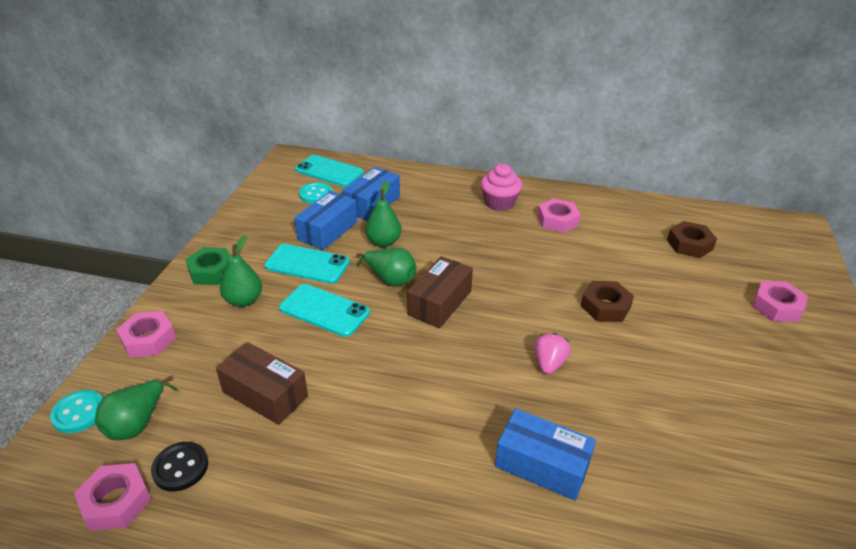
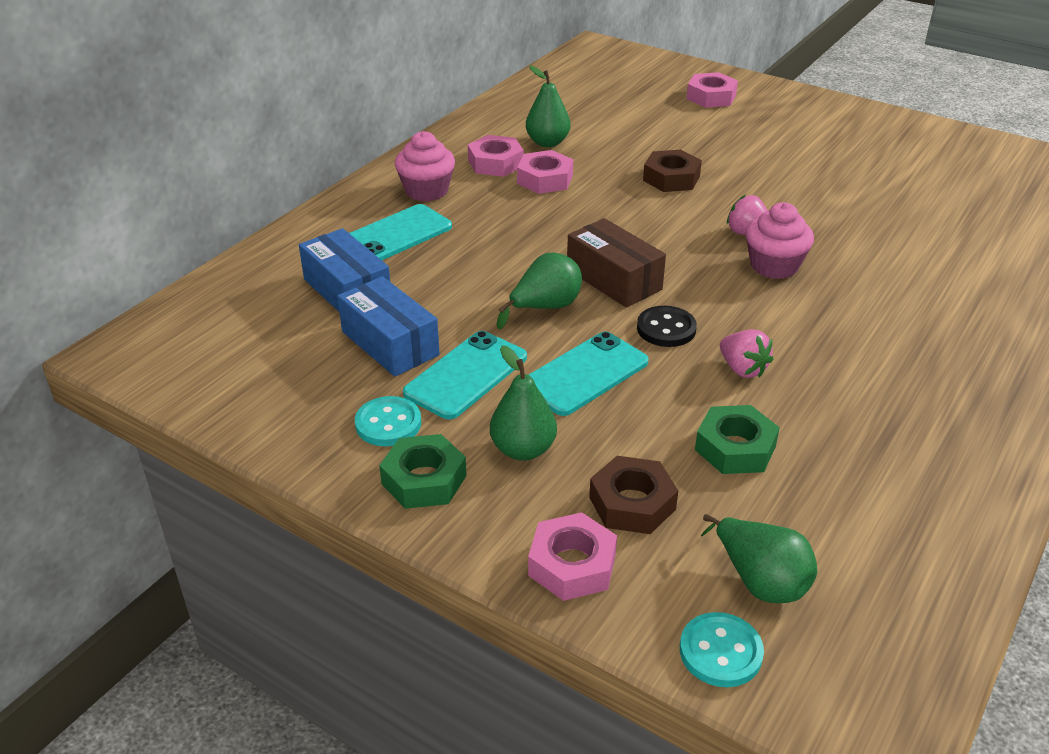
camera: 70 degrees left, 0 degrees up
(116, 502) = (899, 604): pink nut -> pink nut (545, 179)
(180, 468) = (850, 537): black button -> black button (666, 329)
(265, 394) = (735, 448): brown box -> green nut
(316, 194) = (273, 340): turquoise button -> turquoise button (388, 424)
(329, 171) = (210, 316): turquoise phone -> turquoise phone (396, 235)
(357, 386) = (742, 369): none -> pink strawberry
(383, 242) = (455, 298): green pear -> green pear (547, 142)
(508, 386) = (774, 266): none -> pink cupcake
(542, 465) = (886, 273): blue box -> none
(689, 244) = (592, 105): brown nut -> brown nut (632, 503)

